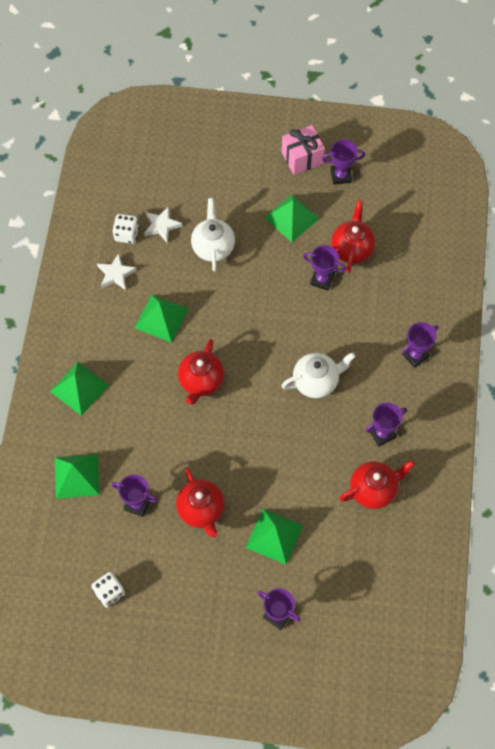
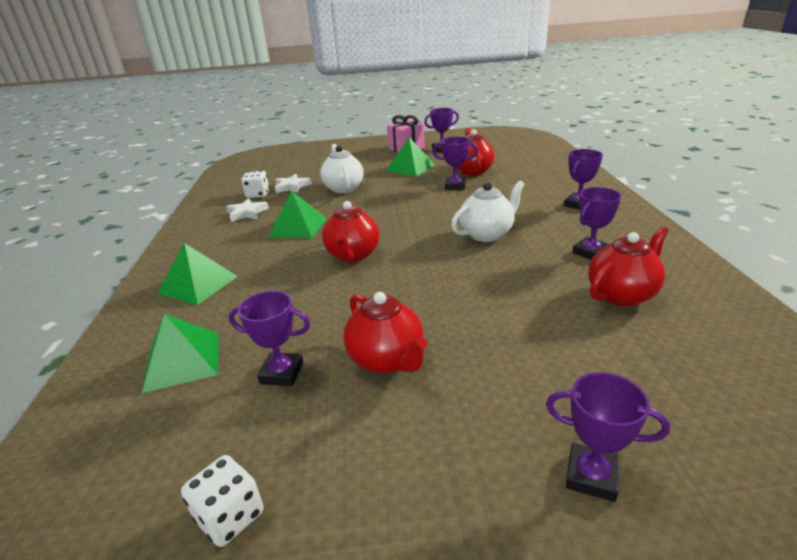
camera: 10 degrees left, 35 degrees down
(274, 536) = (516, 366): green pyramid -> none

